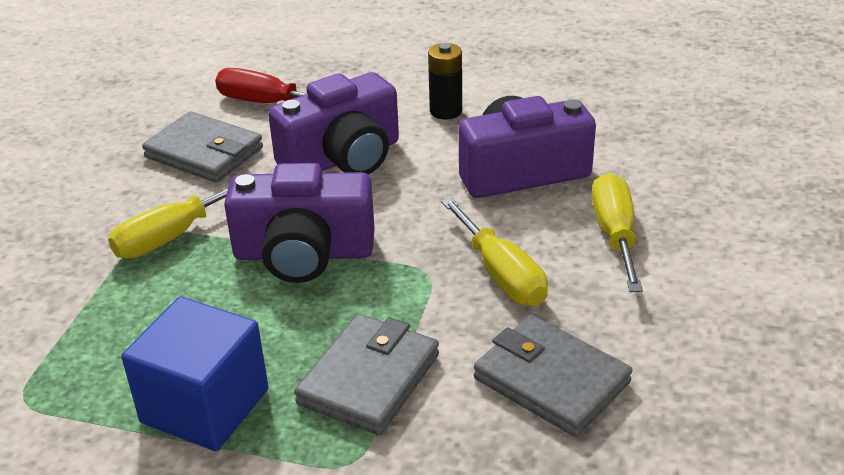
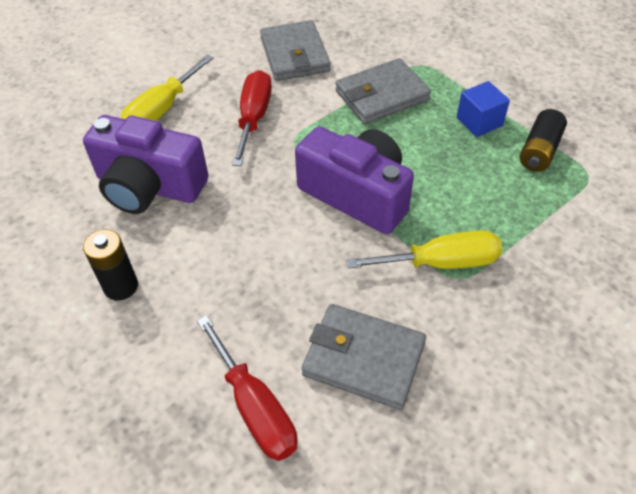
camera: 145 degrees left, 15 degrees up
(101, 401) = (539, 151): none -> black battery
(204, 153) = (363, 359): grey wallet -> grey wallet turned 45 degrees counterclockwise
(205, 405) = (479, 122): blue cube -> blue cube, size x0.57
(343, 158) = (254, 276): purple camera -> none
(501, 274) = (254, 118): yellow screwdriver -> red screwdriver

